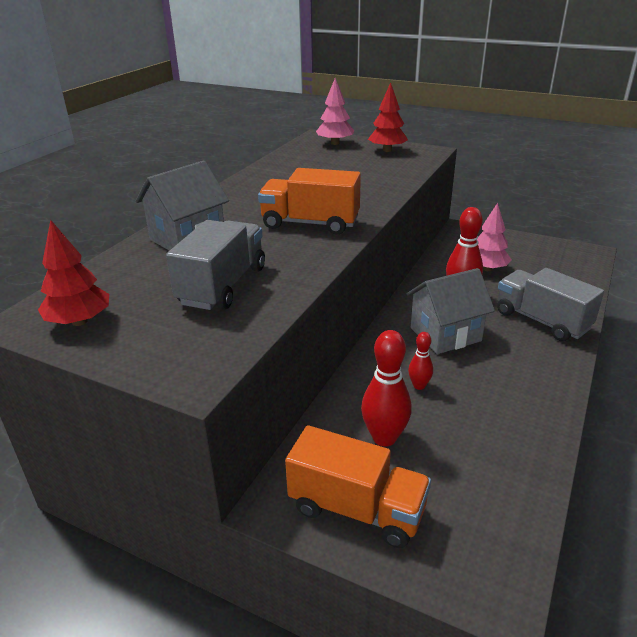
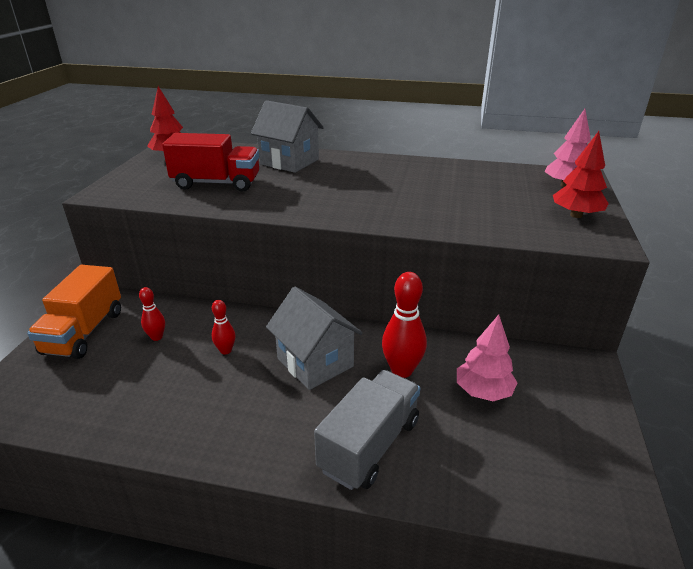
camera: 75 degrees right, 0 degrees up
(223, 286) = (216, 183): grey truck -> red truck
(310, 223) = (336, 198): orange truck -> none
(384, 438) = (157, 337): red bowling pin -> red bowling pin, size x0.56

